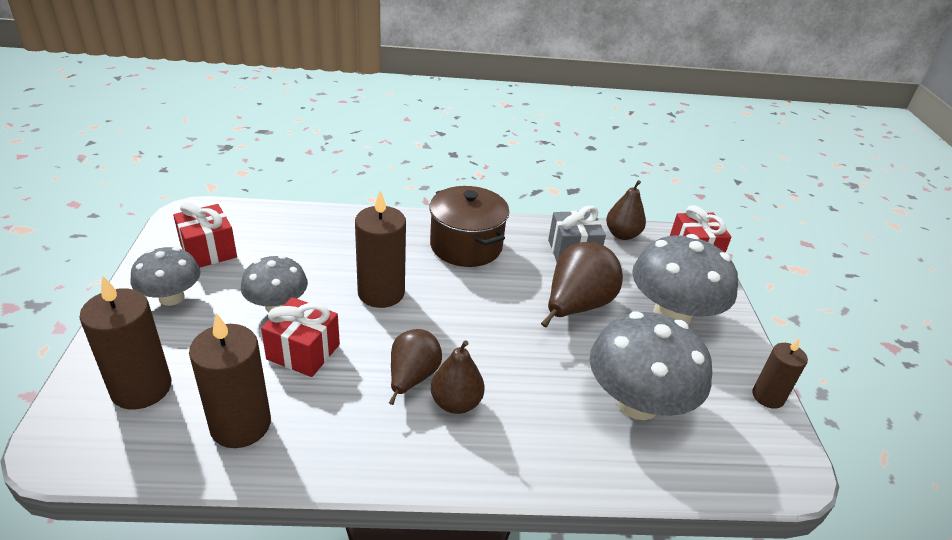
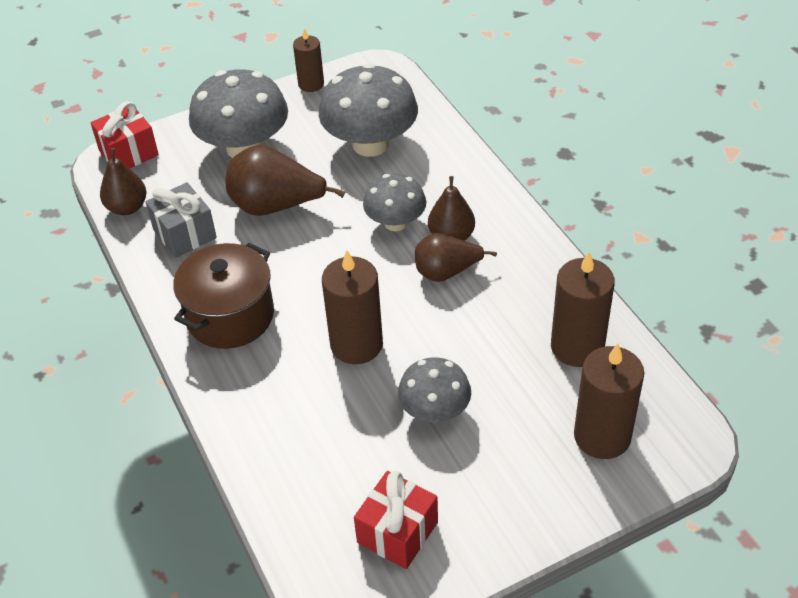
camera: 110 degrees left, 10 degrees up
(171, 297) = (490, 505): grey mushroom -> grey mushroom (395, 223)
(303, 352) = (475, 355): red gift -> none

